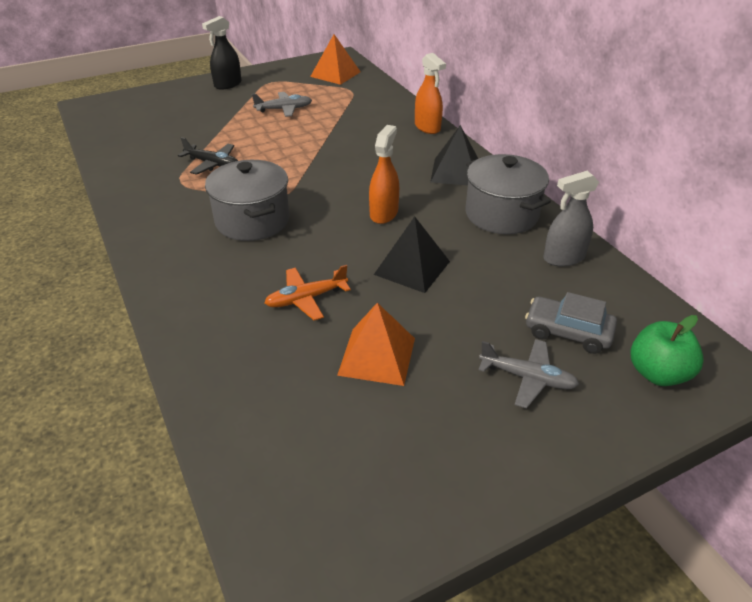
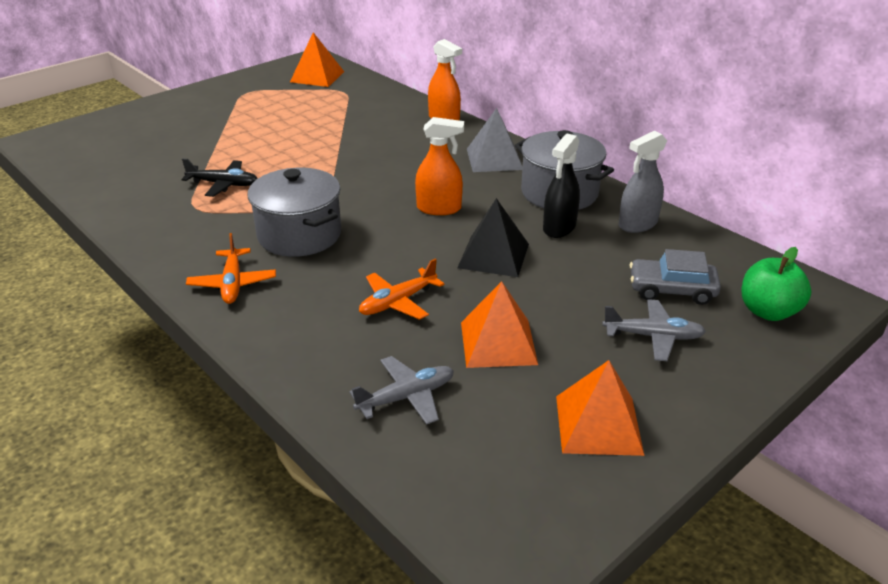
camera: 15 degrees left, 5 degrees down
(177, 257) = (232, 284): none -> orange plane
(227, 84) = (197, 100): black spray bottle -> black spray bottle (559, 228)
(284, 109) = (277, 119): grey plane -> grey plane (407, 397)
(384, 213) = (439, 208): orange spray bottle -> orange spray bottle turned 90 degrees clockwise
(433, 460) = (598, 425): none -> orange pyramid
(456, 172) = (494, 159): black pyramid -> grey pyramid

